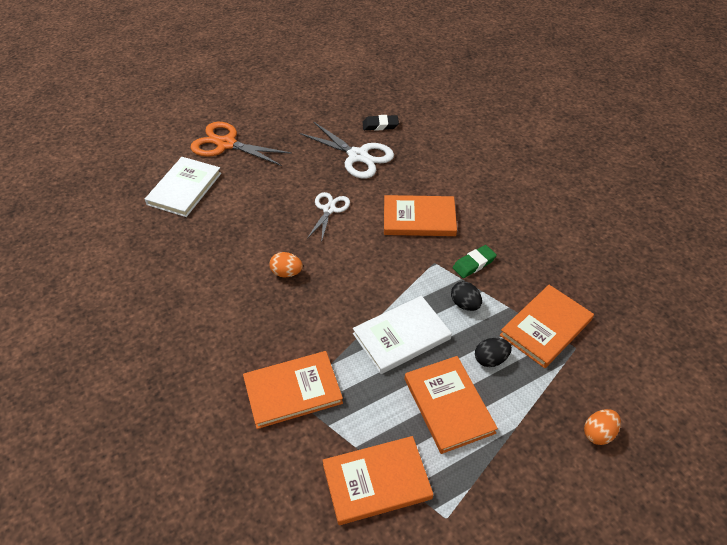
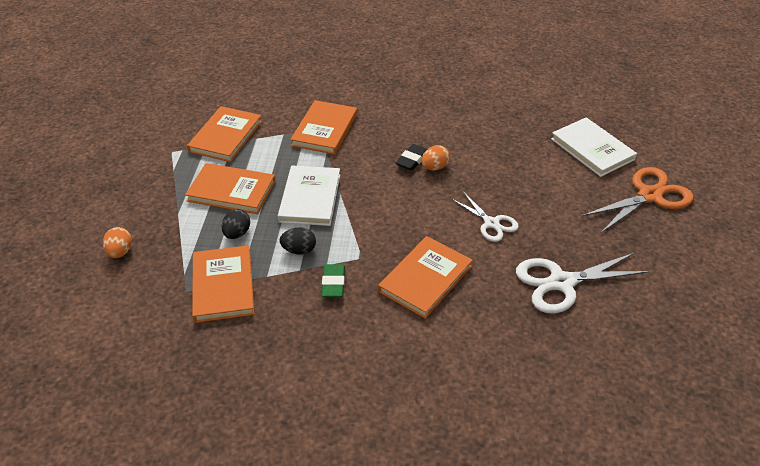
camera: 125 degrees right, 5 degrees down
(380, 125) = (610, 332): black eraser -> black eraser (412, 160)

